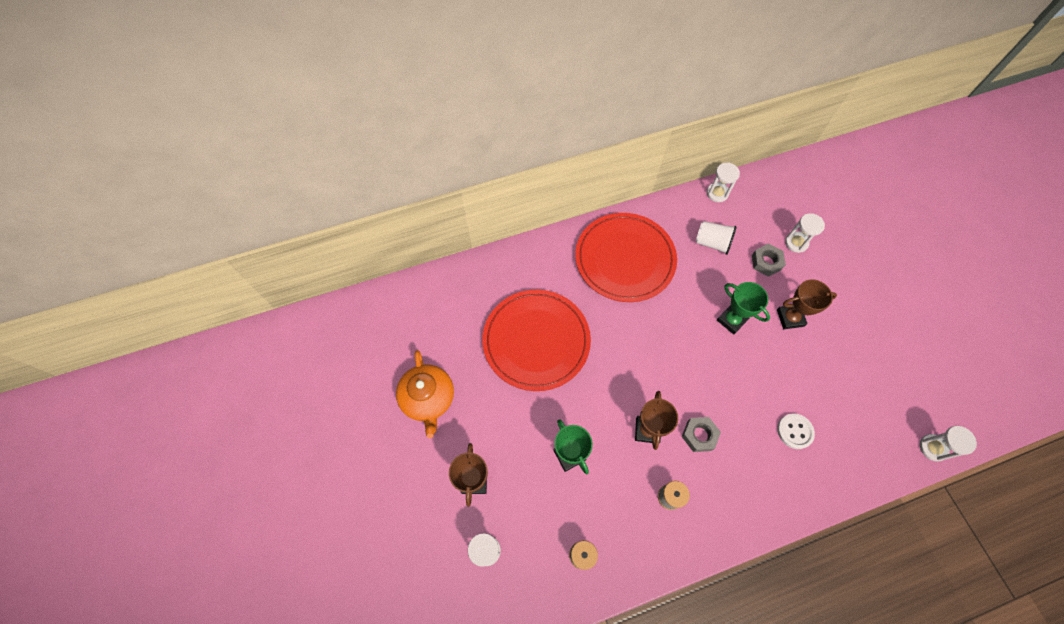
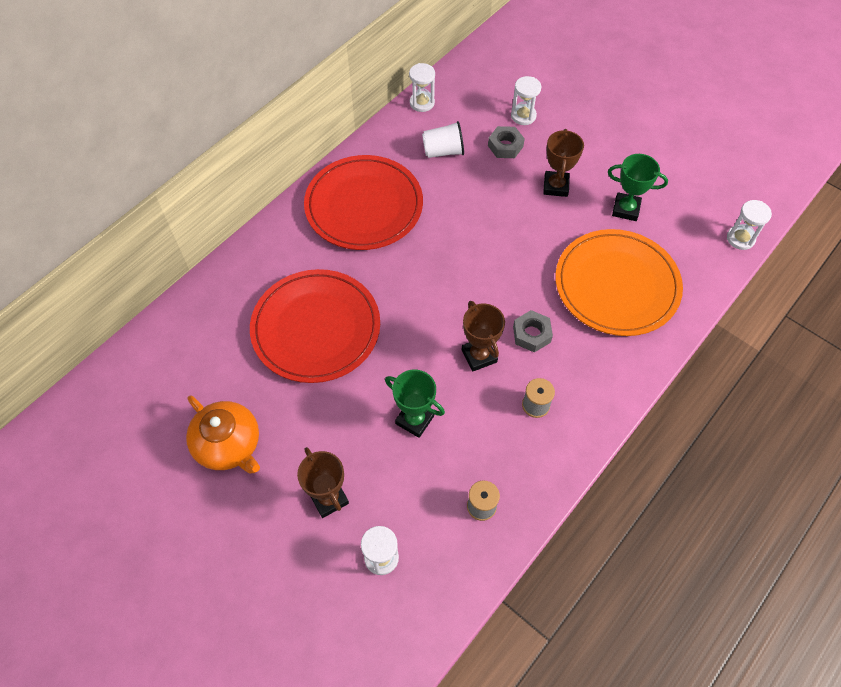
camera: 30 degrees left, 5 degrees down
(731, 320) = (502, 214): green trophy -> green trophy (626, 209)
(790, 318) = (555, 186): brown trophy -> brown trophy turned 45 degrees counterclockwise
(794, 431) = (616, 285): white button -> orange plate

